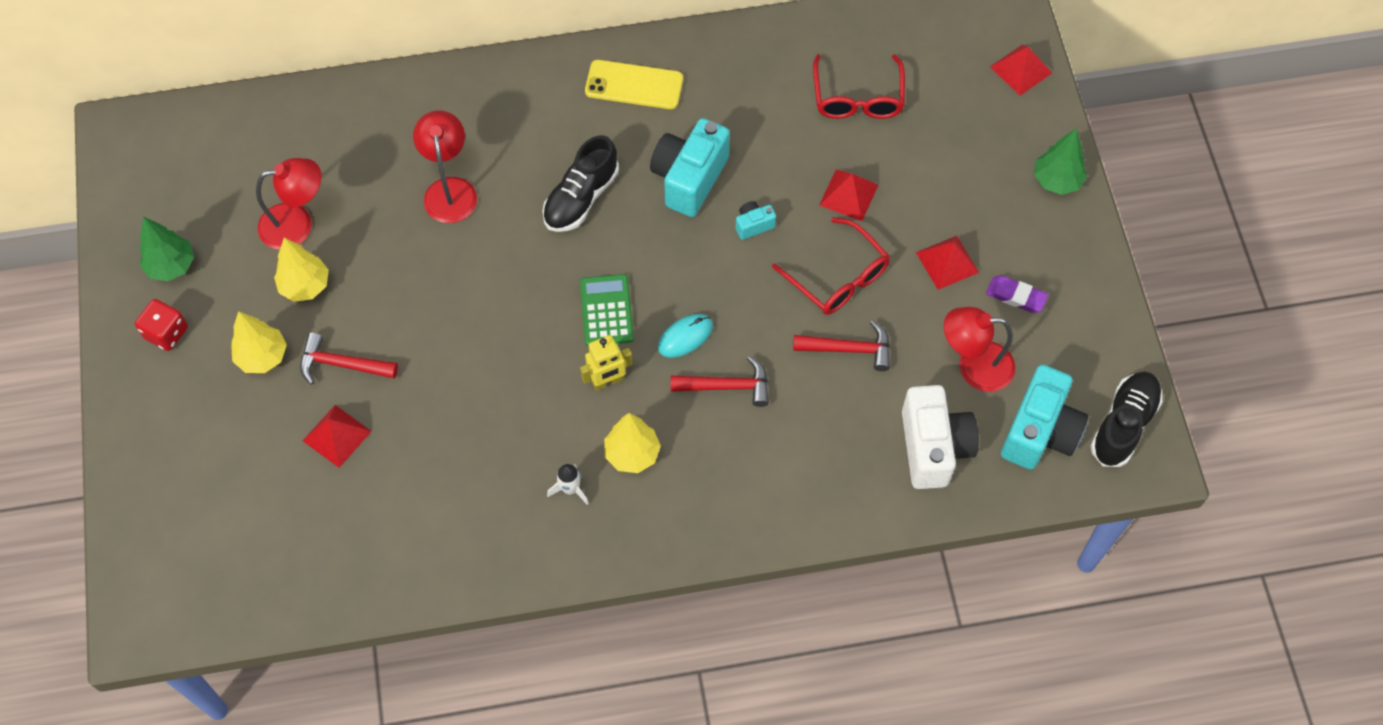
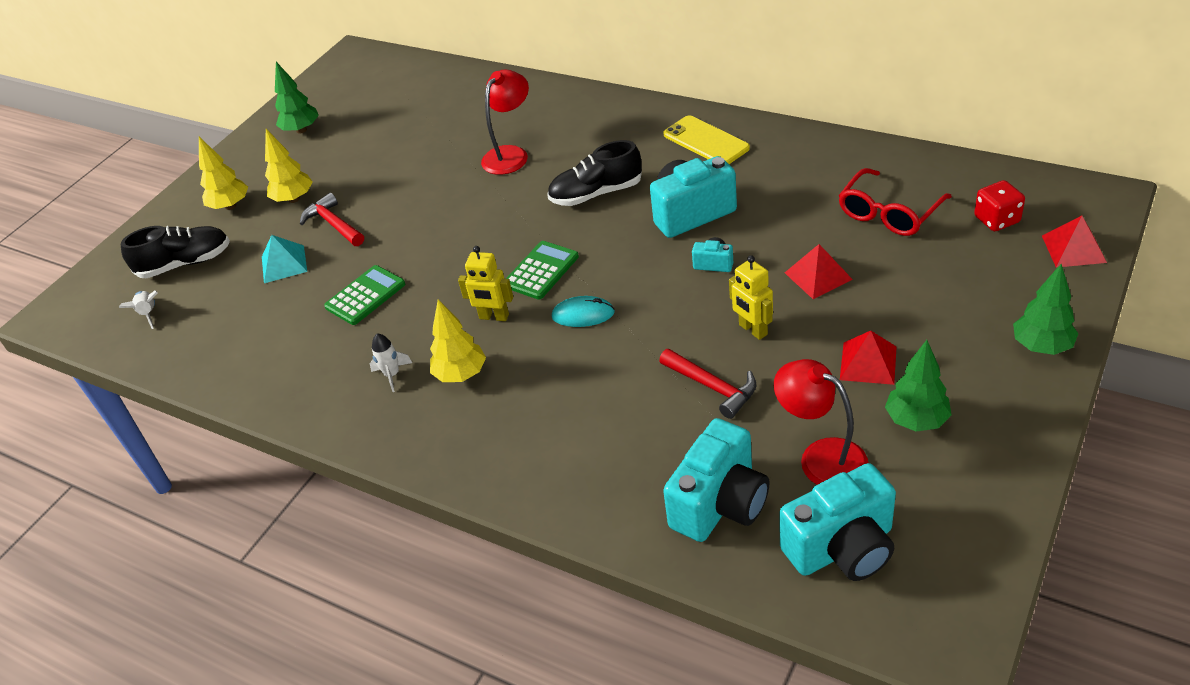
camera: 45 degrees right, 20 degrees down
(166, 333) = (258, 163): red dice -> red dice (996, 220)
(249, 566) = (149, 314): none -> white rocket
(297, 224) = (395, 137): red lamp -> none
(305, 286) = (362, 171): yellow tree -> yellow tree (230, 206)
(337, 436) = (284, 264): red pyramid -> turquoise pyramid
(461, 425) = (365, 296): none -> green calculator
(727, 386) = (581, 364): red hammer -> none
(838, 277) = (752, 330): red glasses -> yellow robot
(933, 447) = (720, 504): white camera -> turquoise camera
(1016, 296) = (916, 420): purple eraser -> green tree
(1123, 425) = (944, 591): black shoe -> black shoe (185, 263)

